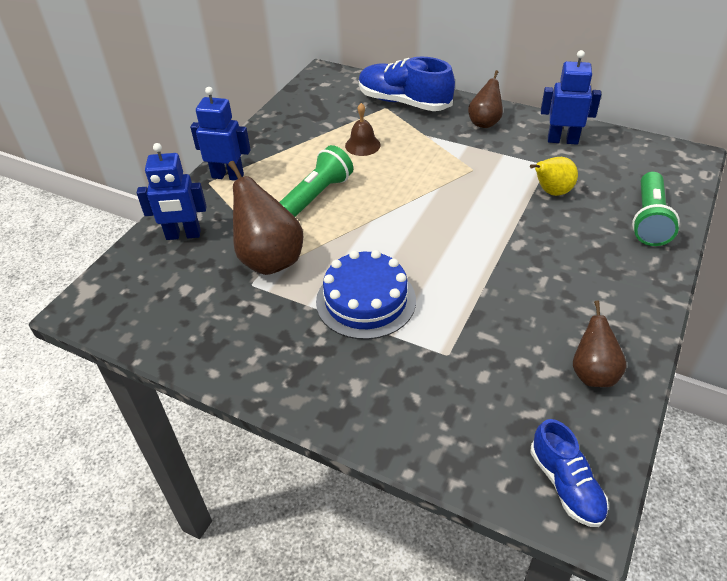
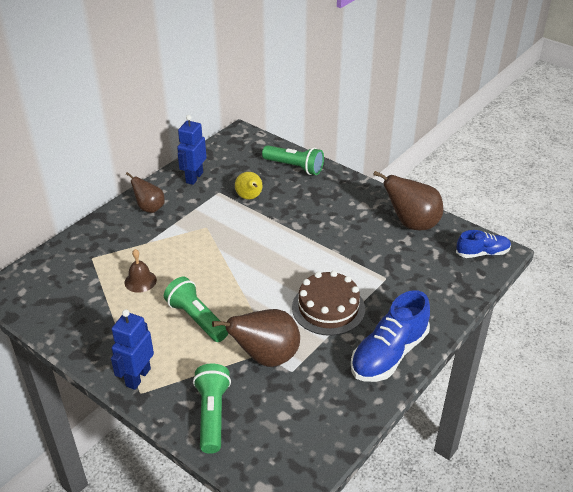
camera: 80 degrees left, 5 degrees down
(183, 235) = (212, 415): blue robot -> green flashlight
(366, 300) = (328, 308): blue cake -> brown cake
(404, 102) = (91, 245): blue shoe -> blue shoe (389, 354)
(593, 373) = (411, 224): brown pear -> brown pear, size x1.64

